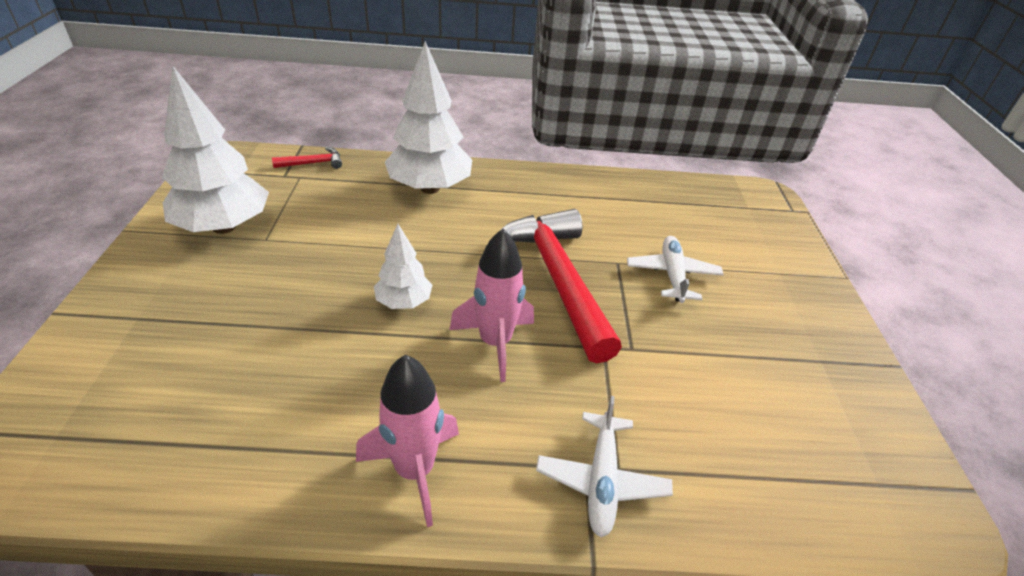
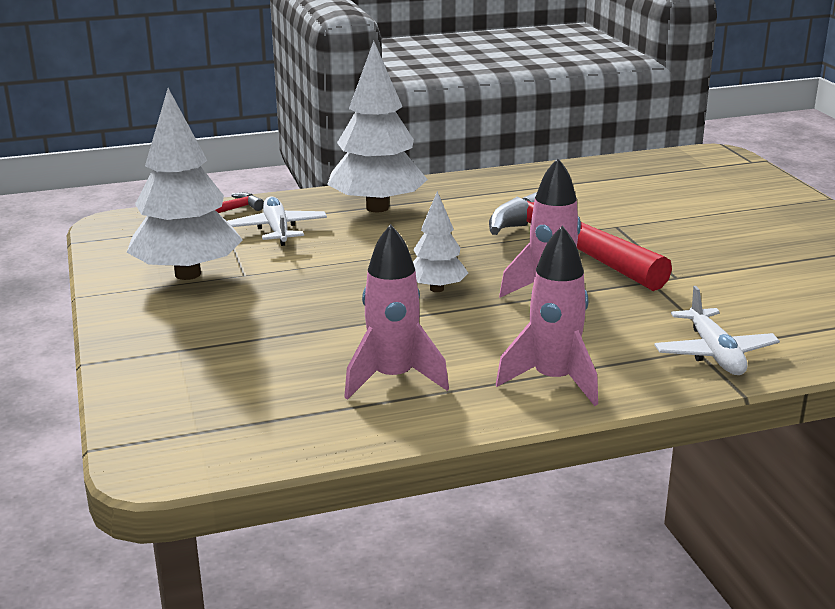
camera: 15 degrees left, 15 degrees down
(273, 417) = (393, 379): none -> pink rocket
(672, 275) = (674, 225): white plane -> white plane (277, 230)

